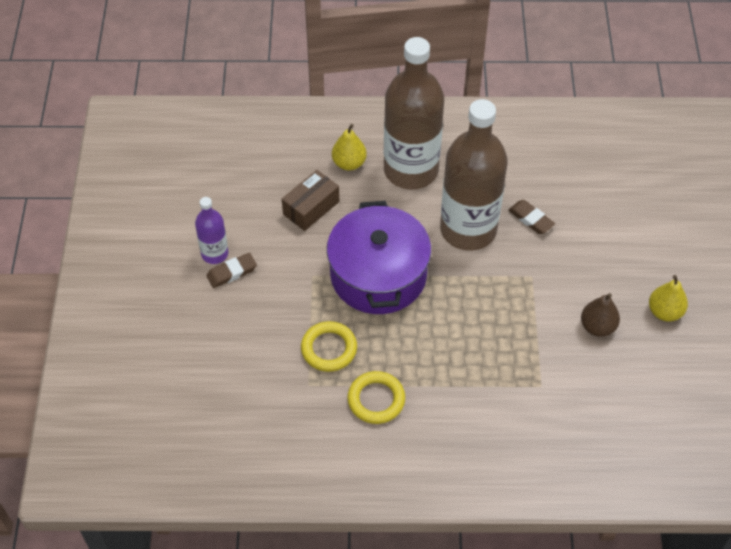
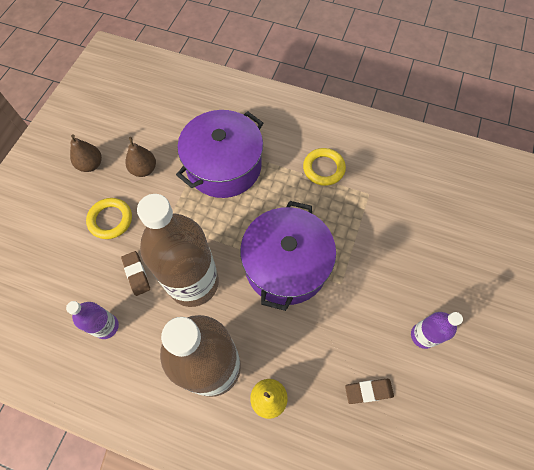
camera: 160 degrees left, 10 degrees up
(232, 272) = (410, 310): brown eraser -> brown eraser (368, 391)
(311, 208) = (322, 356): brown box -> none
(329, 349) = (346, 215): yellow ring -> yellow ring (110, 220)
(503, 362) = (224, 166): none -> purple pot
(529, 169) = (106, 326): none -> purple bottle
(664, 312) = (91, 165): yellow pear -> brown pear

